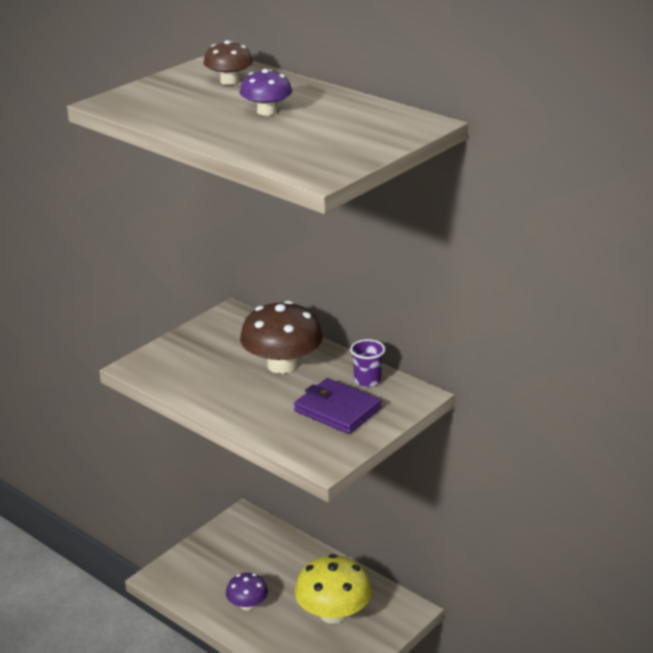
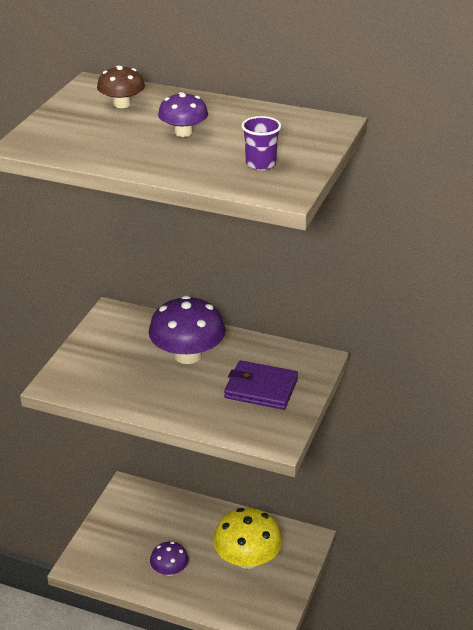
camera: 20 degrees left, 5 degrees up
(282, 365) = (187, 355): brown mushroom -> purple mushroom
(367, 380) = (270, 355): purple cup -> purple cup (260, 164)

